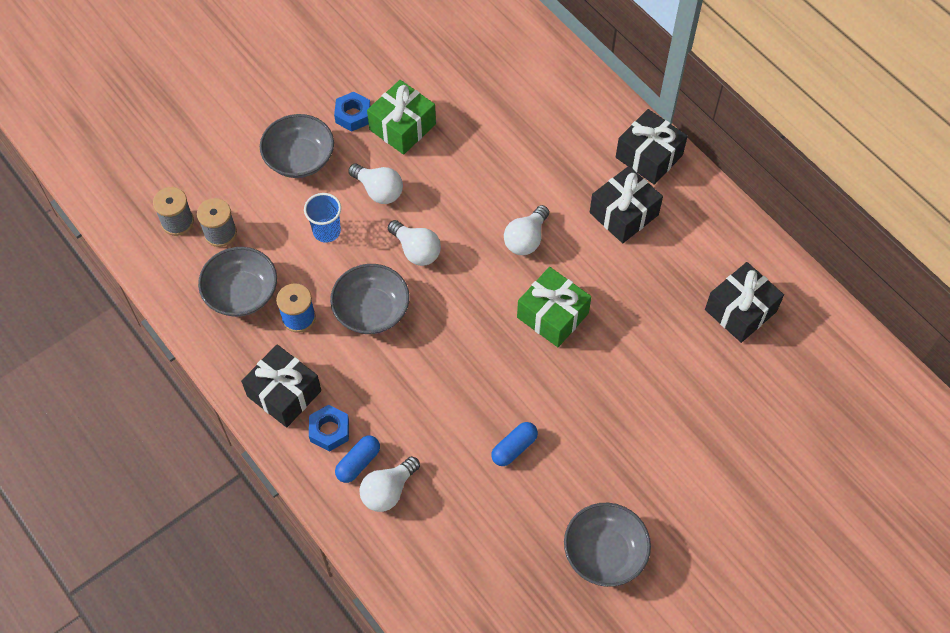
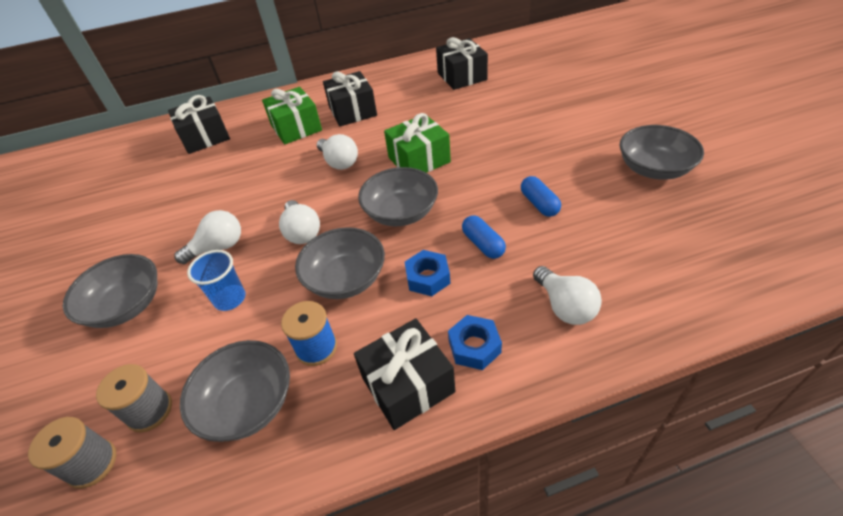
camera: 65 degrees left, 15 degrees down
(353, 115) = (121, 251): blue nut -> blue nut (428, 278)
(358, 463) = (523, 327): blue capsule -> blue capsule (483, 244)
(402, 127) = (168, 218): green gift -> green gift (296, 128)
(416, 250) = (302, 232): white light bulb -> white light bulb turned 90 degrees clockwise
(466, 326) = (401, 212): none -> grey bowl
(649, 156) = (314, 93): black gift -> black gift (205, 137)

